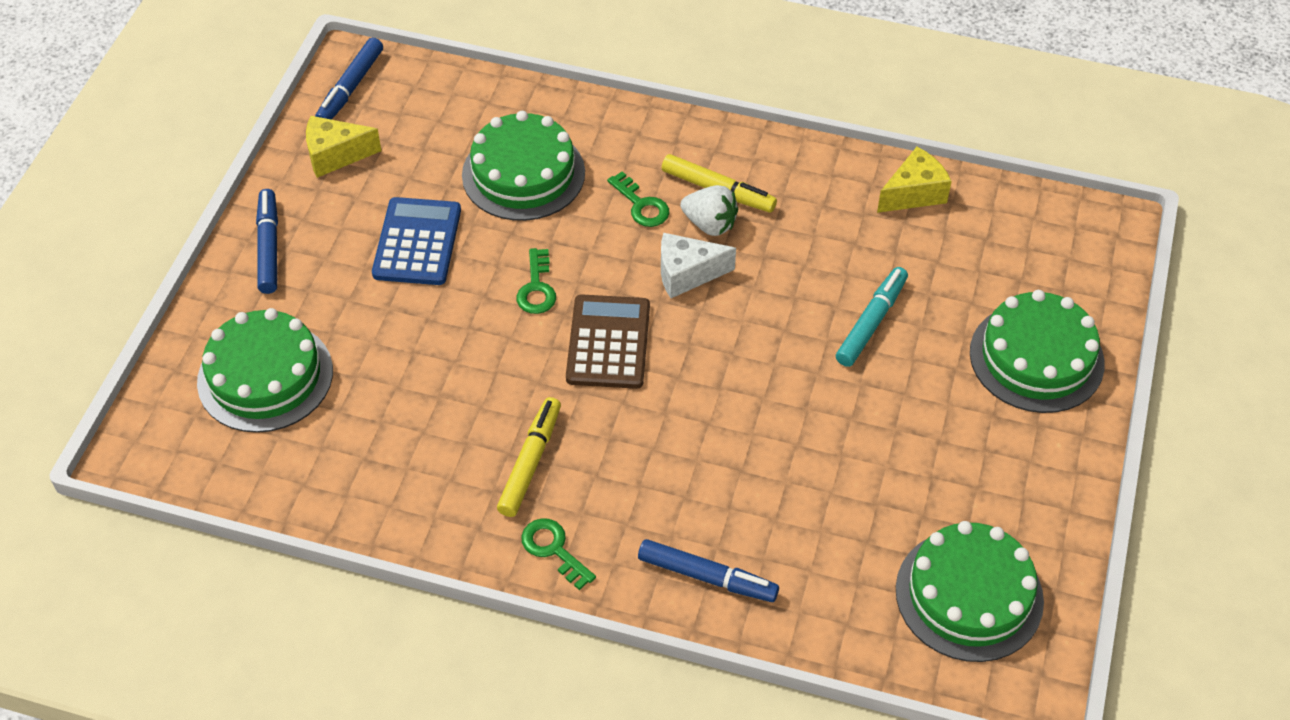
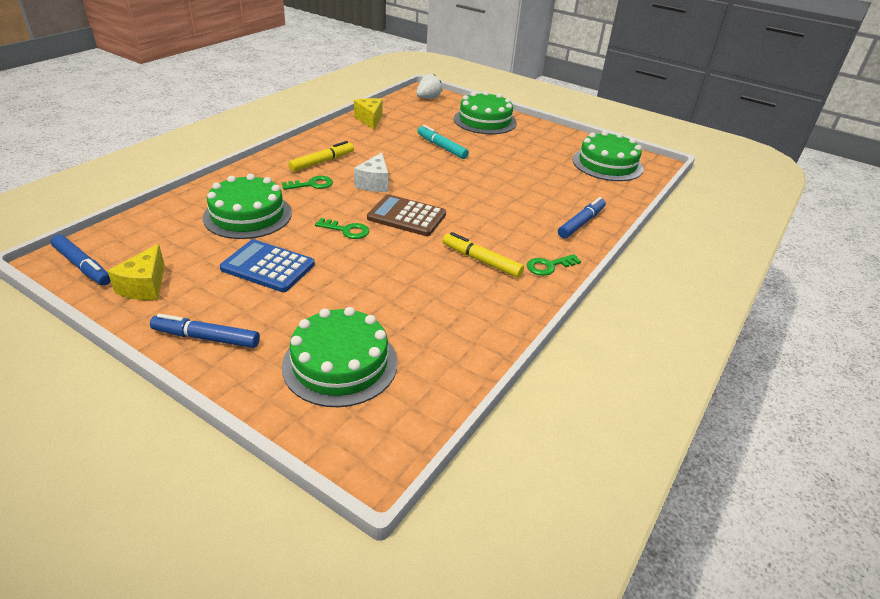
camera: 75 degrees left, 15 degrees down
(709, 224) = (344, 169): white strawberry -> white strawberry (428, 98)

